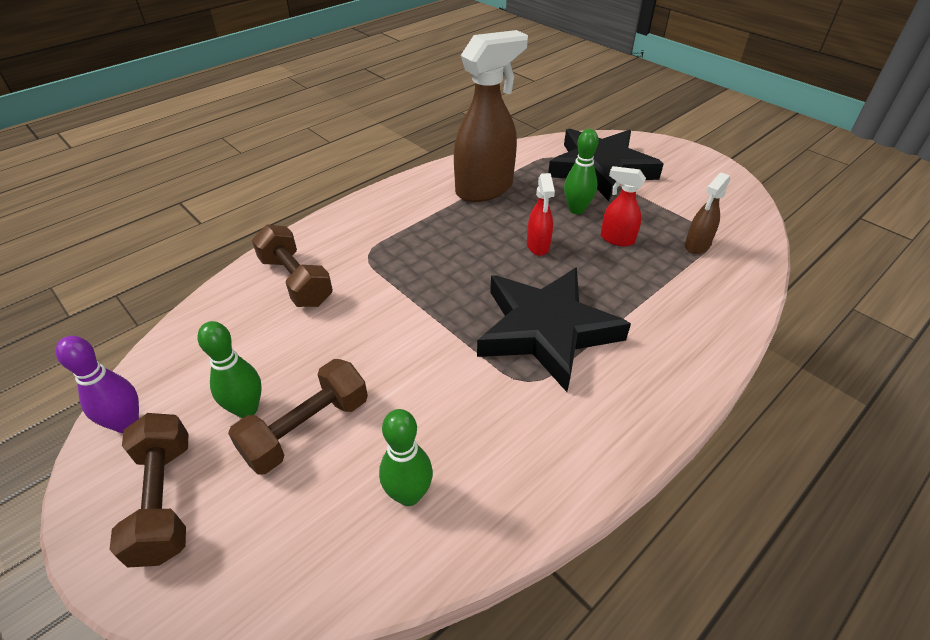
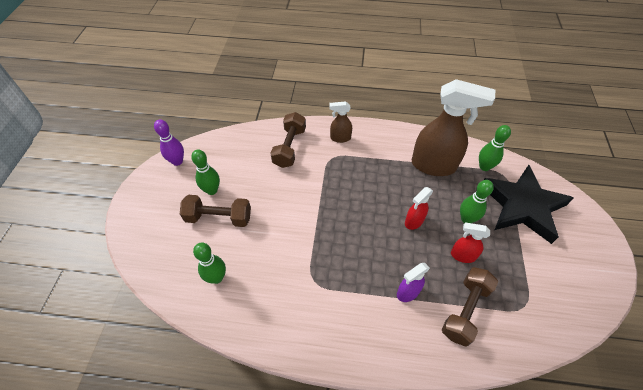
camera: 50 degrees right, 10 degrees up
(164, 500) = (157, 201): brown dumbbell -> brown dumbbell (465, 310)
(529, 161) = (484, 167): none -> green bowling pin
(546, 330) = (354, 267): black star -> none
(616, 239) = (462, 255): red spray bottle -> red spray bottle turned 60 degrees counterclockwise
(623, 306) = (407, 292): none -> purple spray bottle
(696, 246) = (505, 302): brown spray bottle -> brown spray bottle (340, 138)

